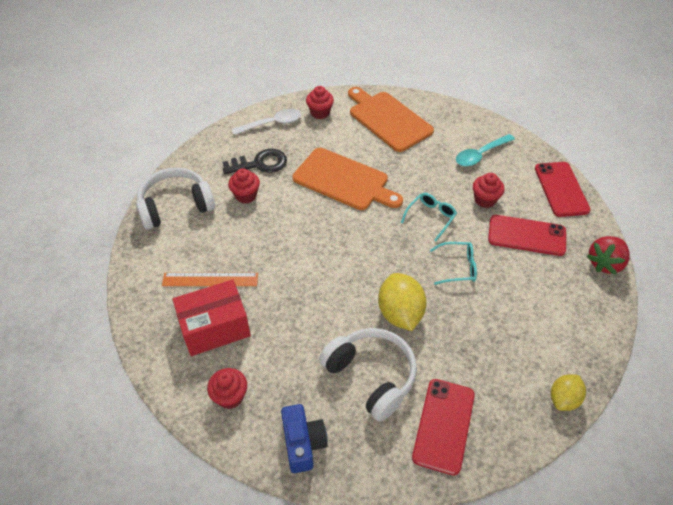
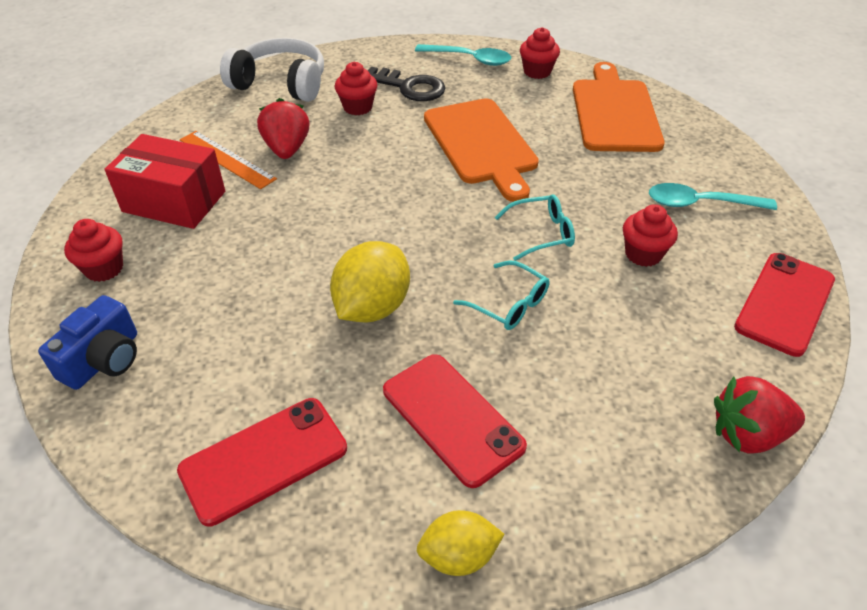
camera: 40 degrees right, 5 degrees down
(239, 250) = (287, 149): none -> red strawberry
(272, 124) = (469, 59): white spoon -> turquoise spoon
(371, 376) = (256, 347): white headphones -> none
(526, 235) = (656, 326): red phone -> red phone (452, 418)

